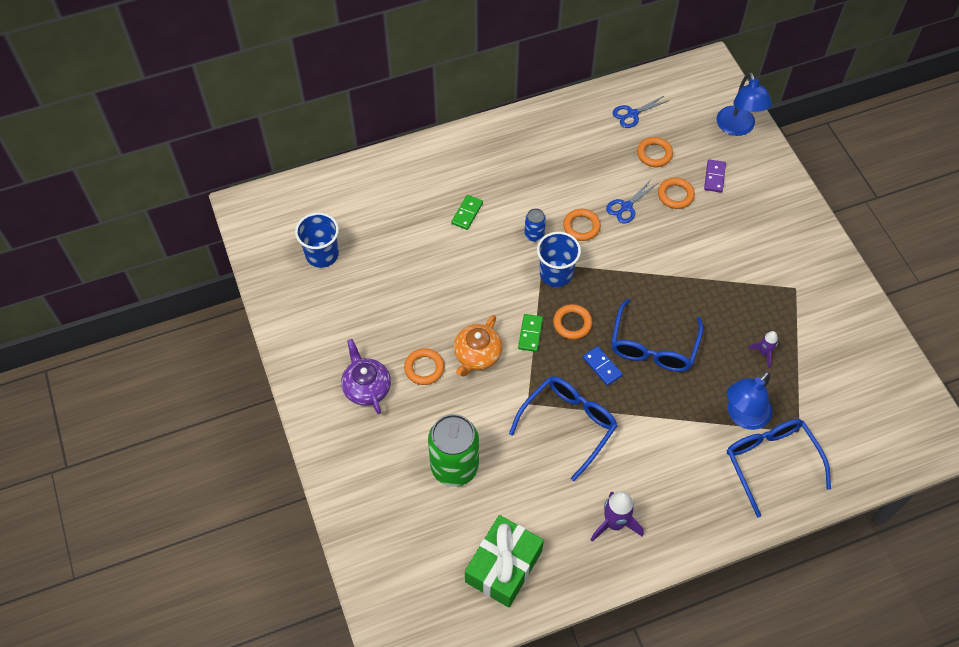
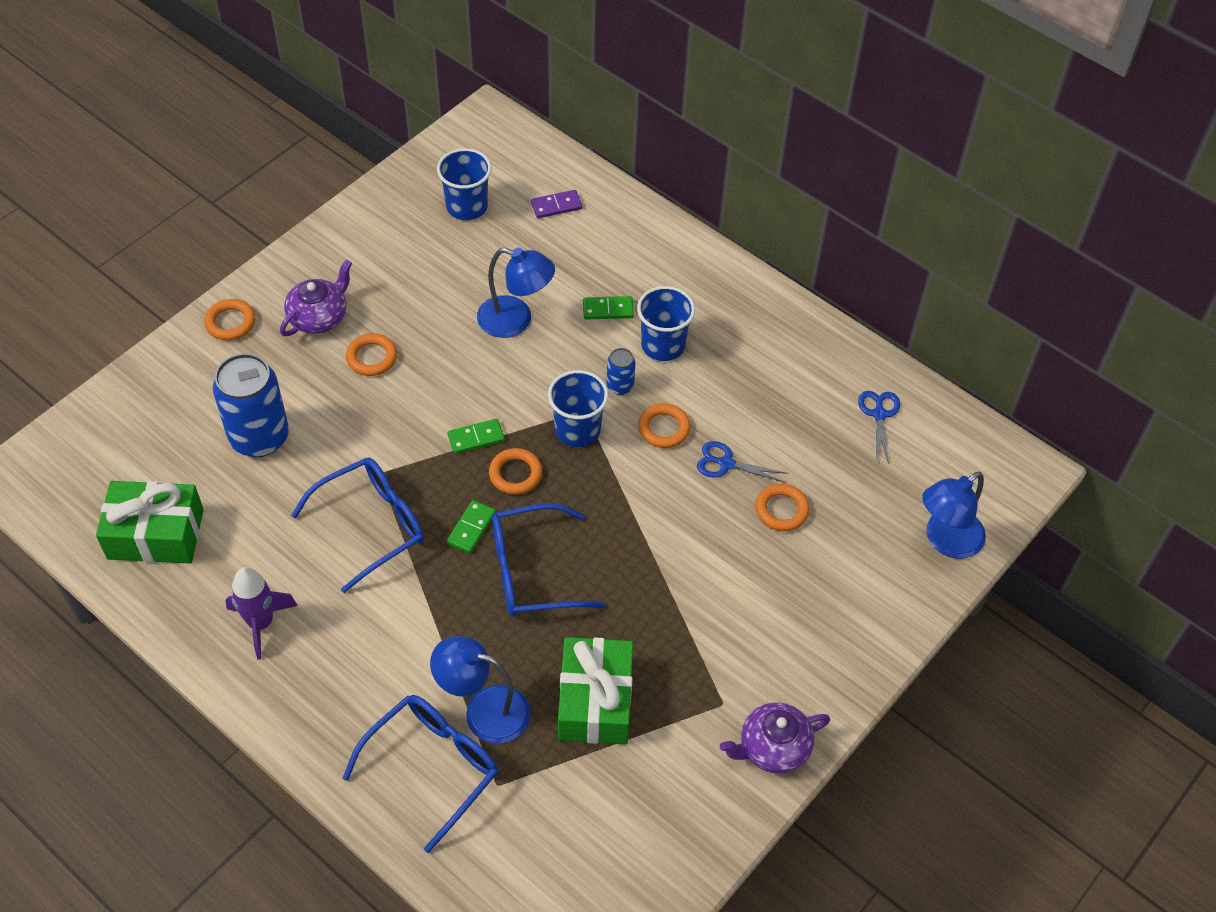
camera: 60 degrees right, 5 degrees down
(444, 269) = (515, 320): none -> blue lamp
(454, 467) = (259, 437): green can -> blue can
(477, 355) = (417, 399): orange teapot -> none
(515, 197) = (663, 345): none -> blue cup
(569, 424) = (372, 525): blue glasses -> blue glasses turned 45 degrees counterclockwise
(602, 367) = (471, 528): blue domino -> green domino
(632, 114) = (879, 414): blue scissors -> blue scissors turned 60 degrees clockwise
(654, 154) = (831, 462): orange ring -> orange ring (230, 322)
(714, 177) = (842, 543): purple domino -> purple domino (556, 206)
(764, 353) = (595, 701): purple rocket -> green gift
(835, 277) = (772, 748): none -> purple teapot

